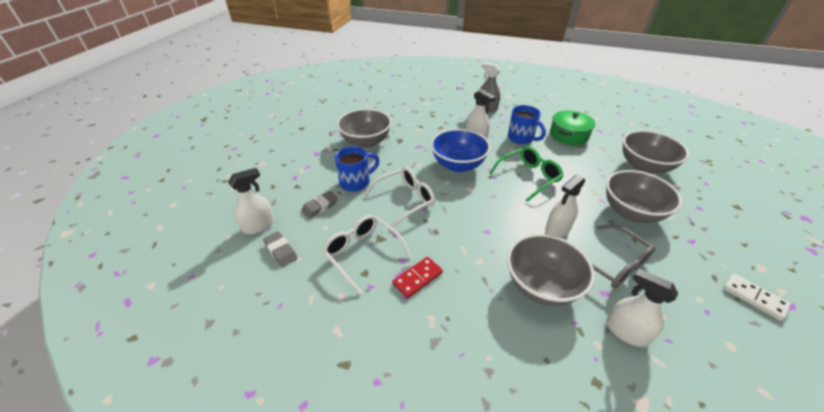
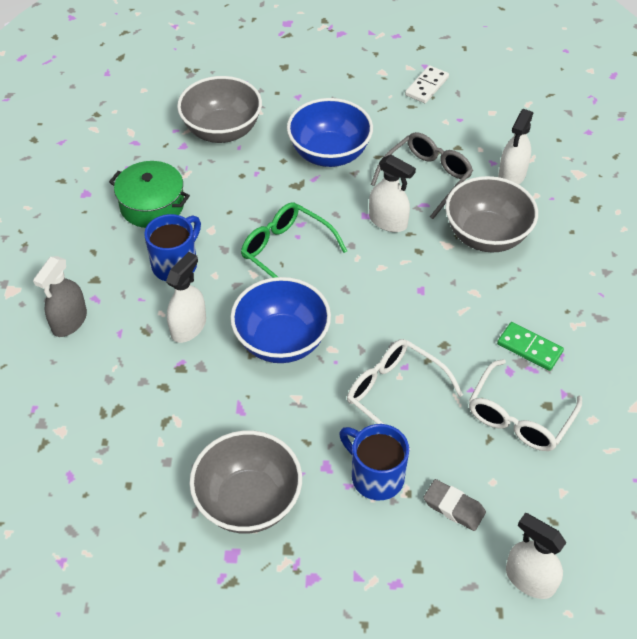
camera: 105 degrees left, 10 degrees up
(281, 251) = (561, 521): grey eraser -> none
(417, 278) = (529, 348): red domino -> green domino
(631, 212) = (329, 154): grey bowl -> blue bowl

